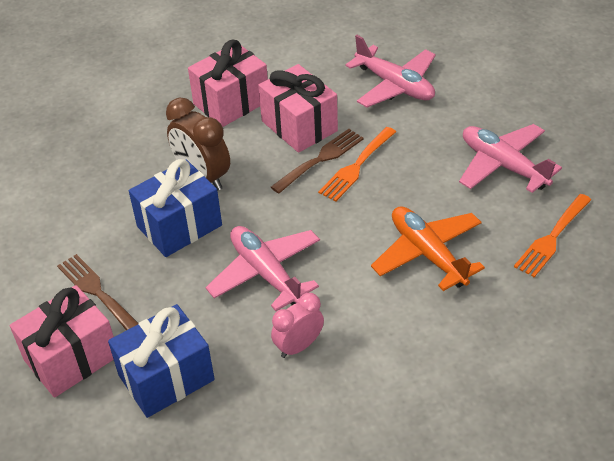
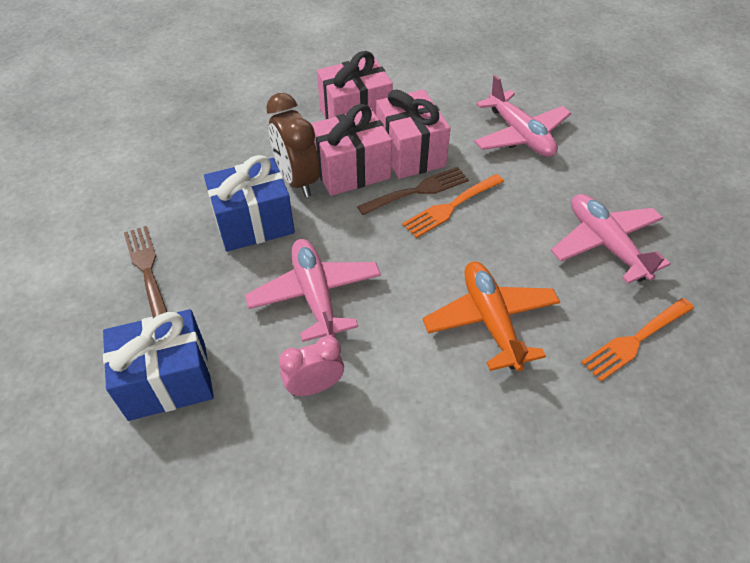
camera: 15 degrees right, 5 degrees up
(71, 358) = (90, 331): pink gift -> pink gift (351, 170)

